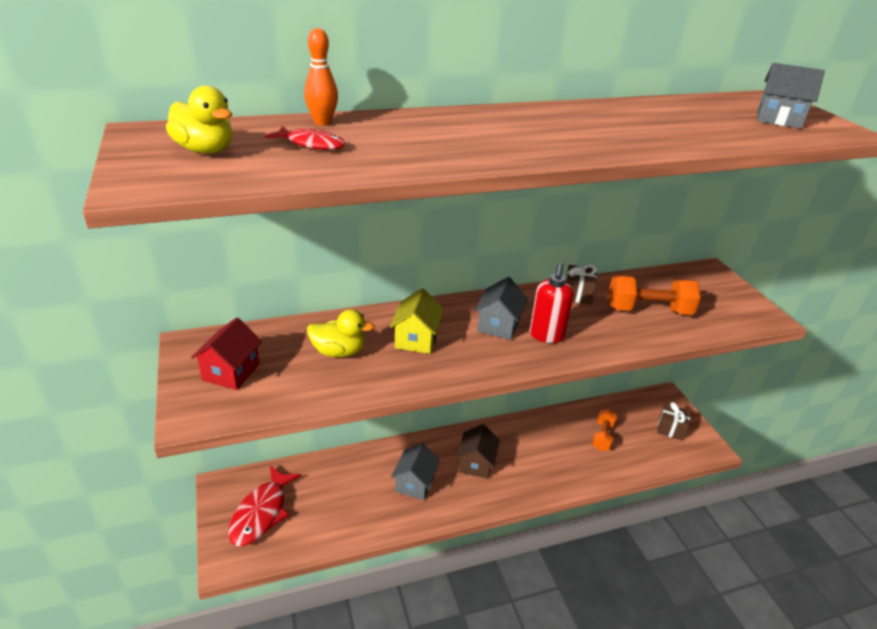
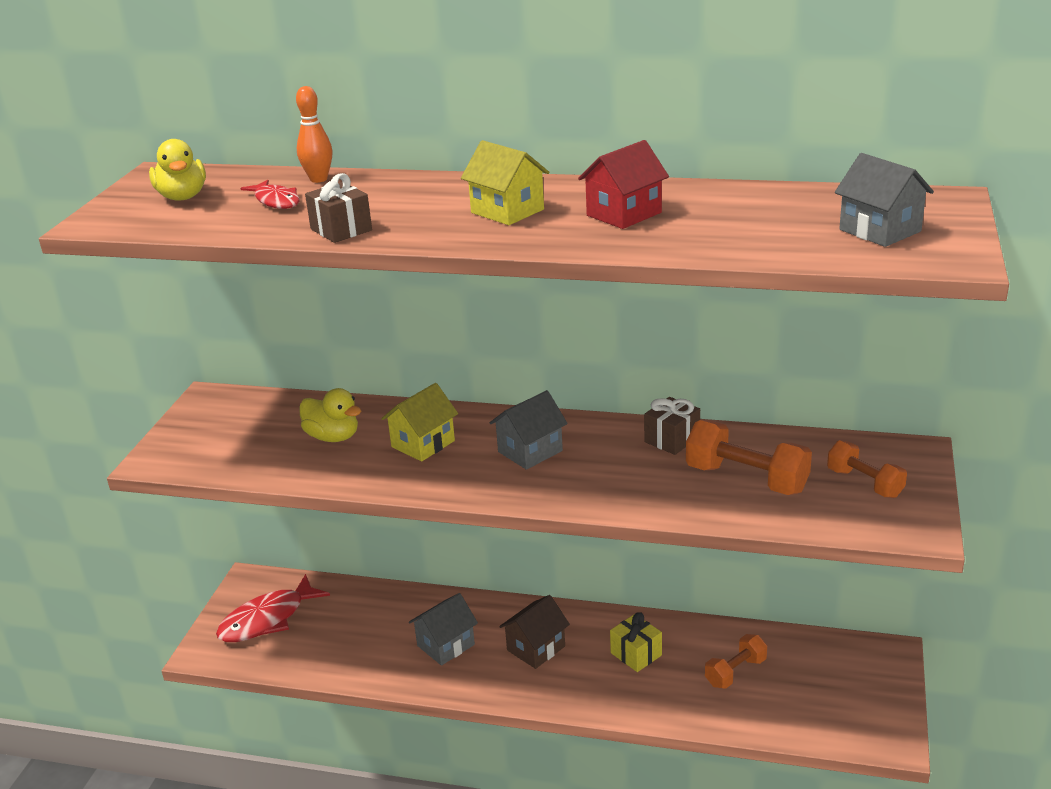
camera: 35 degrees right, 5 degrees down
(231, 372) = (220, 431): red house -> red house (624, 214)
(526, 132) = (507, 211): none -> yellow house
(539, 445) = (636, 654): none -> yellow gift
(546, 335) = (574, 475): red soap dispenser -> none
(671, 429) = (851, 696): brown gift -> brown gift (341, 230)
(710, 296) = (864, 483): none -> orange dumbbell

